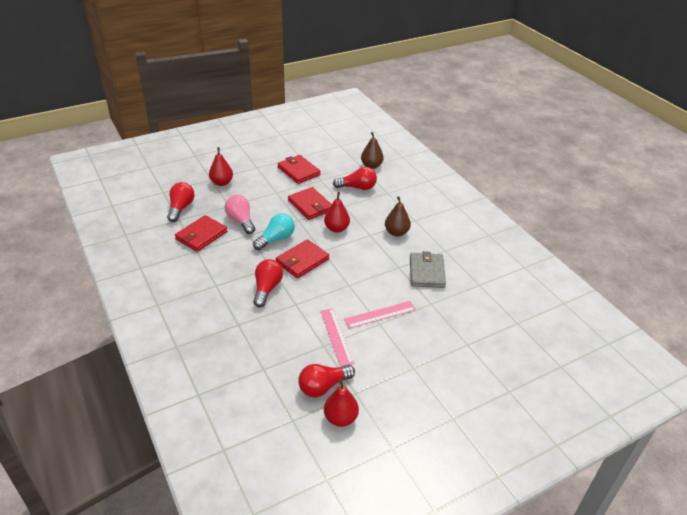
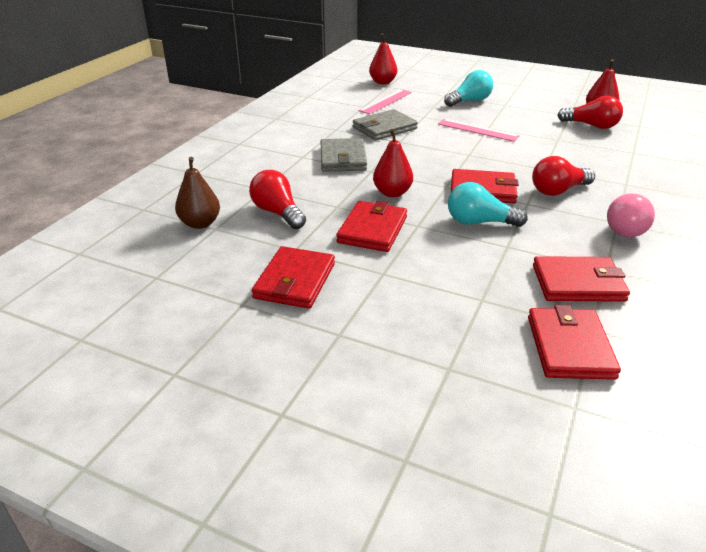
camera: 125 degrees left, 5 degrees down
(181, 208) = (569, 347): red light bulb -> red wallet
(221, 183) = (440, 347): red pear -> red pear (382, 82)
(241, 221) = (494, 267): pink light bulb -> pink light bulb (625, 227)
(336, 336) = (538, 138): pink ruler -> pink ruler (385, 101)
(396, 232) = (343, 158): brown pear -> grey wallet
(440, 350) = (469, 101): none -> turquoise light bulb

